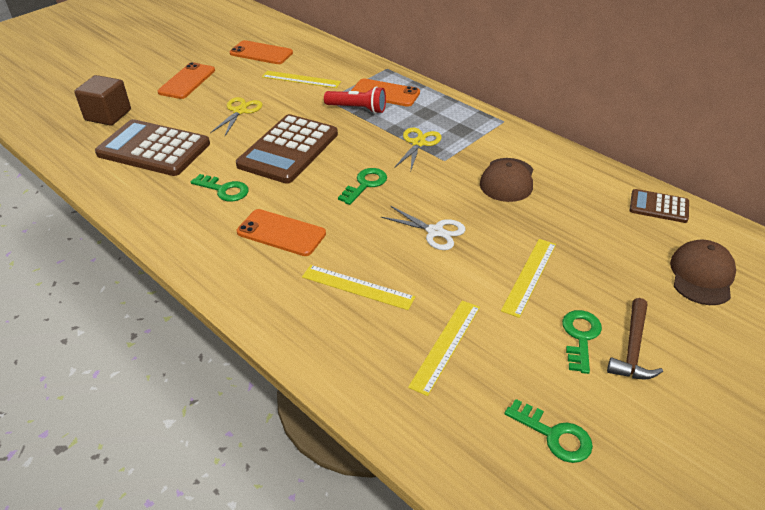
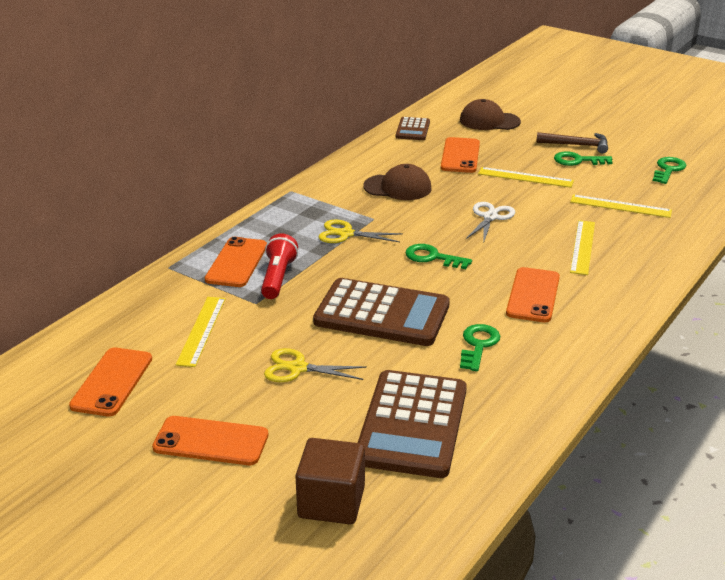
camera: 100 degrees left, 10 degrees down
(588, 233) = (460, 156): none -> orange phone

